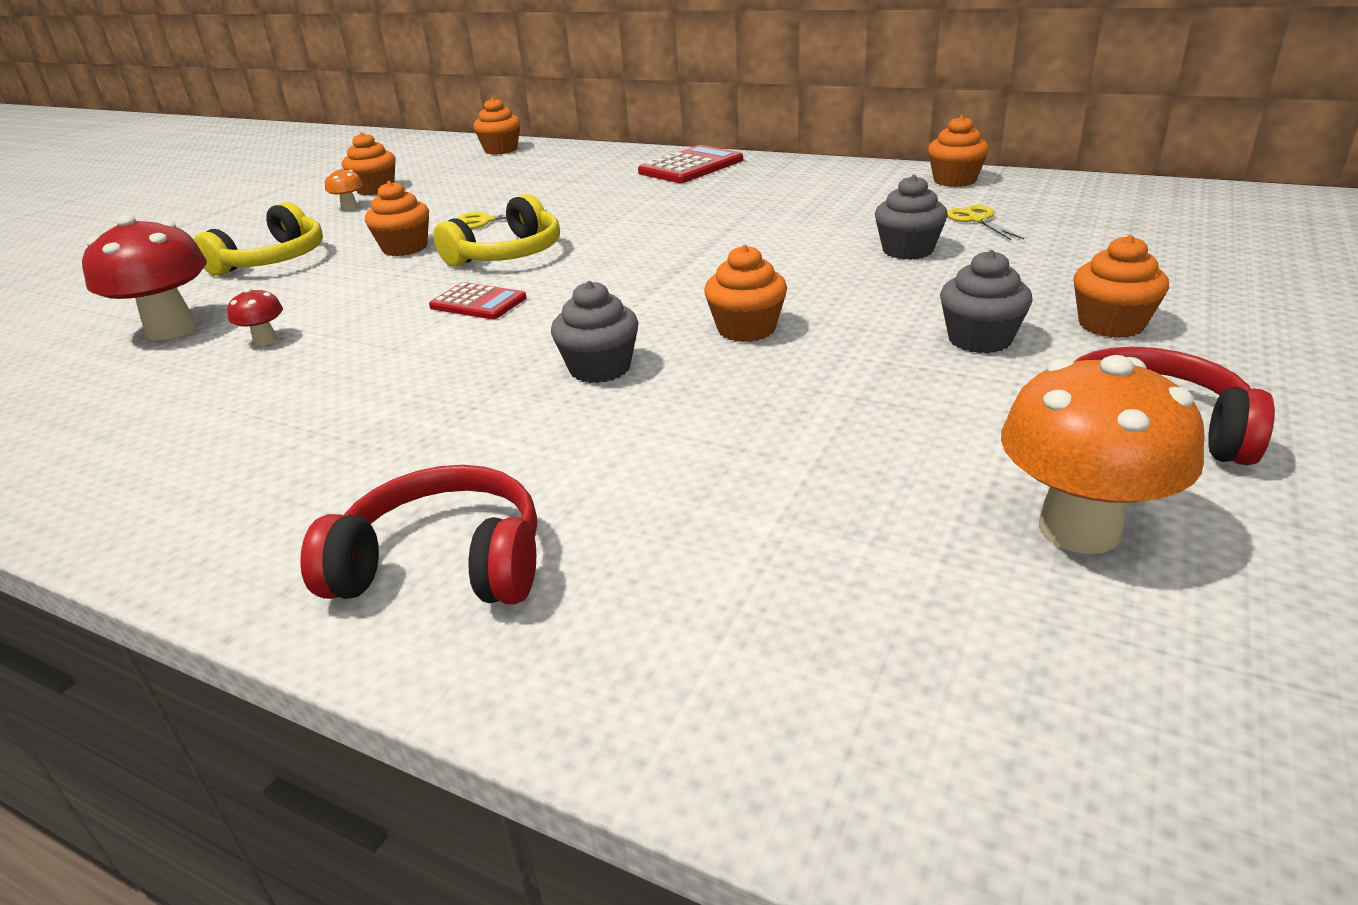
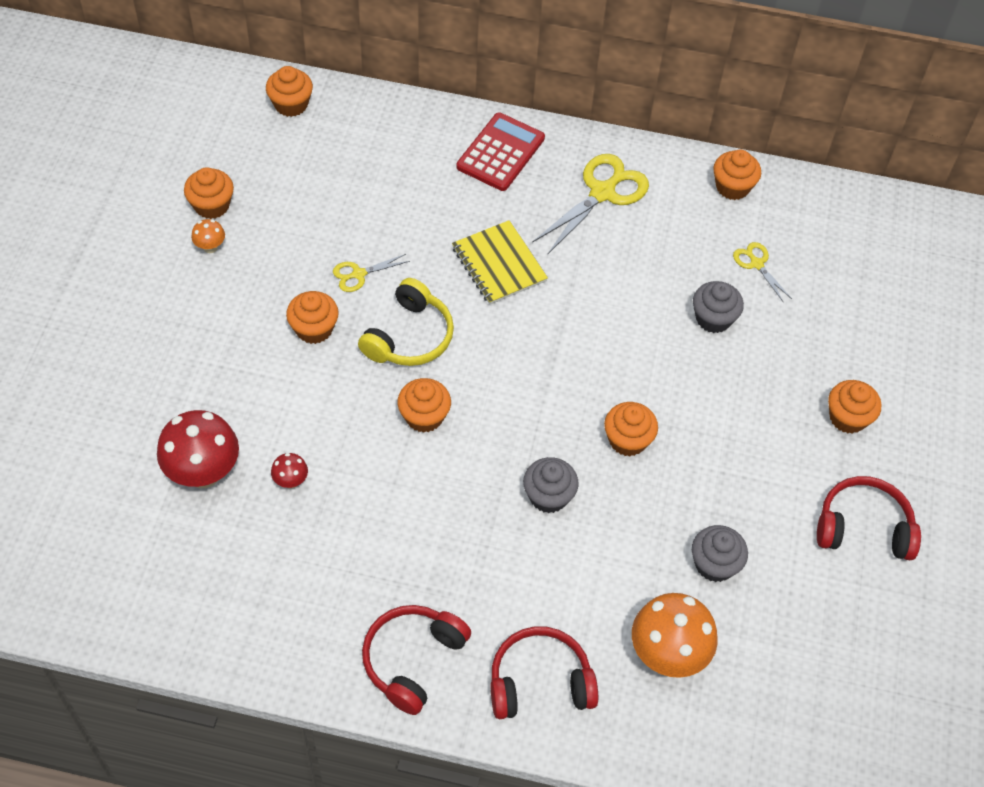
camera: 20 degrees left, 25 degrees up
(252, 513) = (412, 660): none -> red headphones
(273, 260) = (208, 356): yellow headphones -> none
(478, 303) = (424, 416): red calculator -> orange cupcake
(647, 217) = (499, 264): none -> yellow notebook
(793, 184) = (602, 193): none -> yellow scissors
(979, 339) = (773, 442): grey cupcake -> grey cupcake (714, 564)
(1079, 529) = (832, 614): orange mushroom -> orange mushroom (667, 654)

